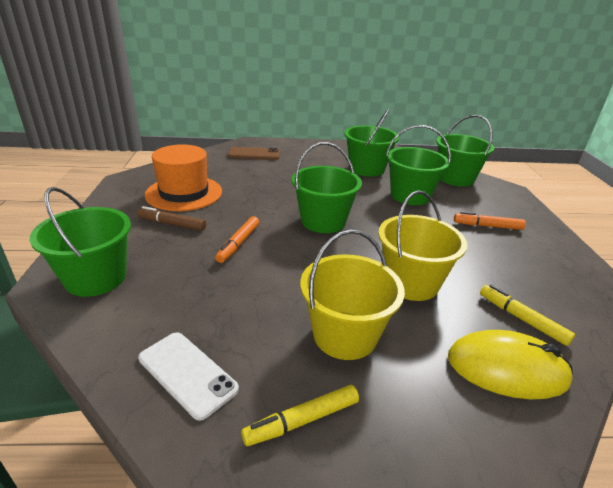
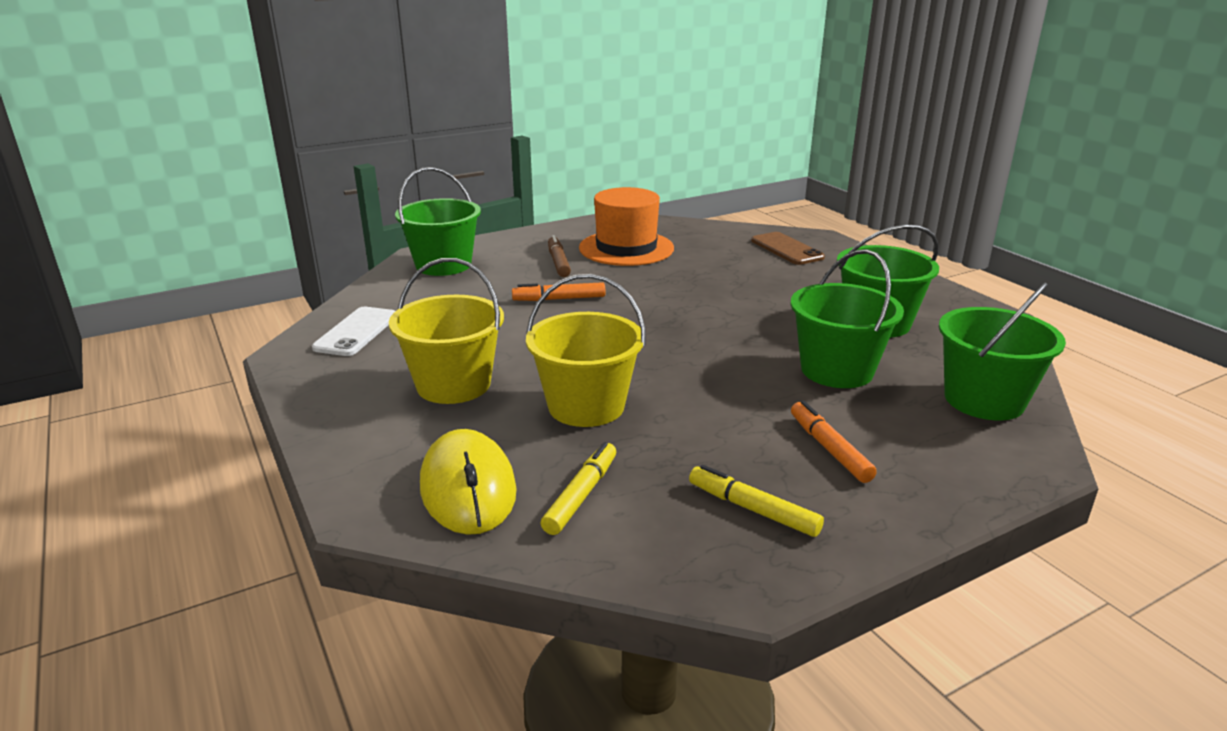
camera: 65 degrees right, 5 degrees down
(302, 420) = (331, 388): yellow marker -> yellow marker (753, 509)
(323, 221) = (666, 328): green bucket -> none

